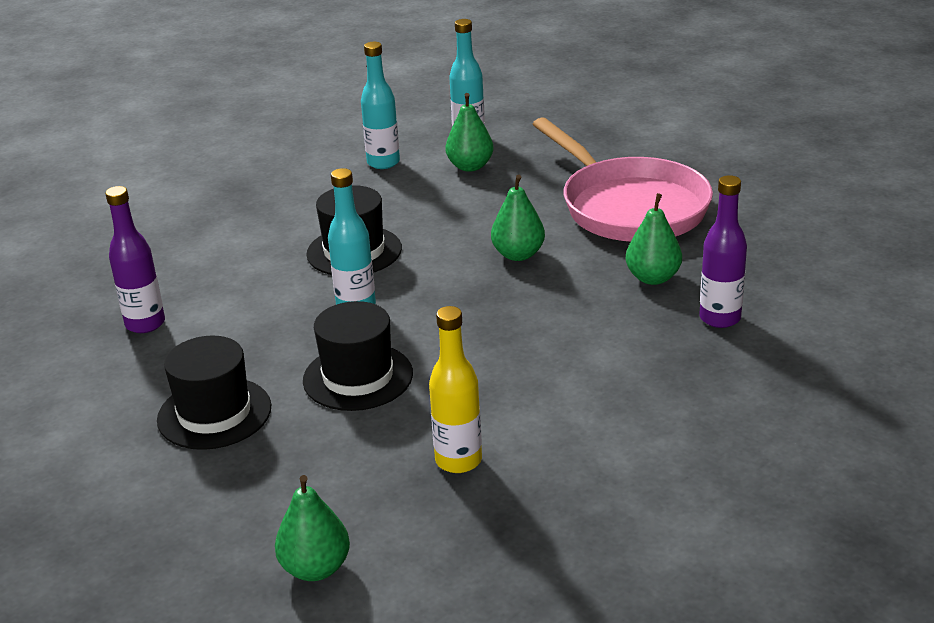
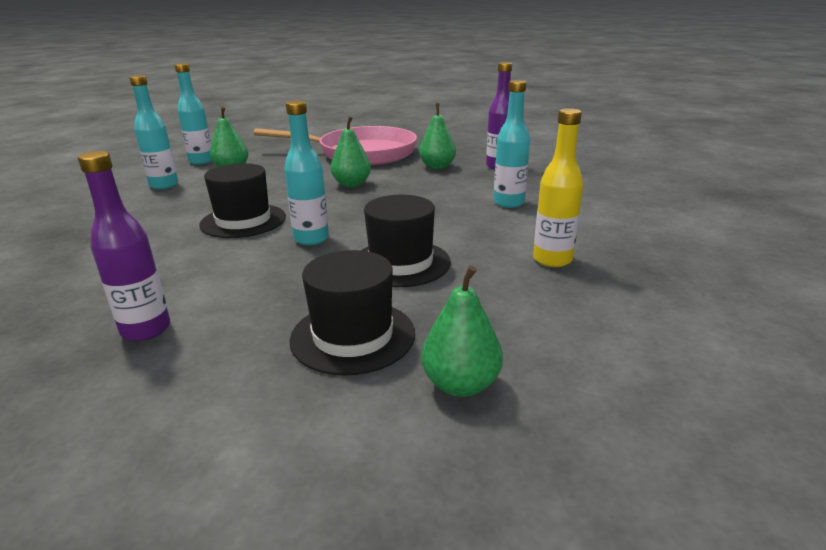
camera: 55 degrees left, 5 degrees down
(315, 568) = (643, 353): green pear -> green pear (460, 384)
(590, 376) = (508, 203): none -> turquoise bottle

